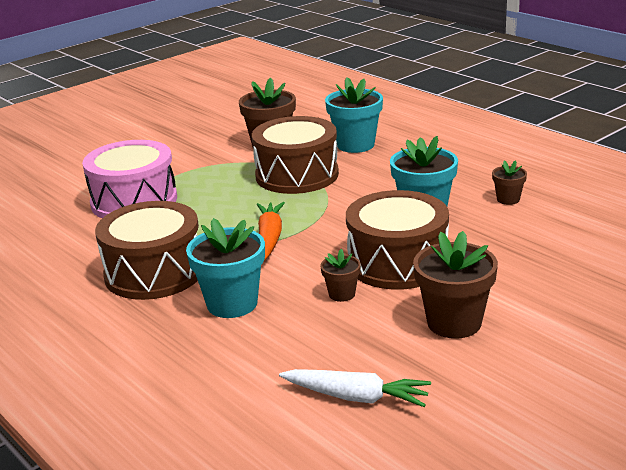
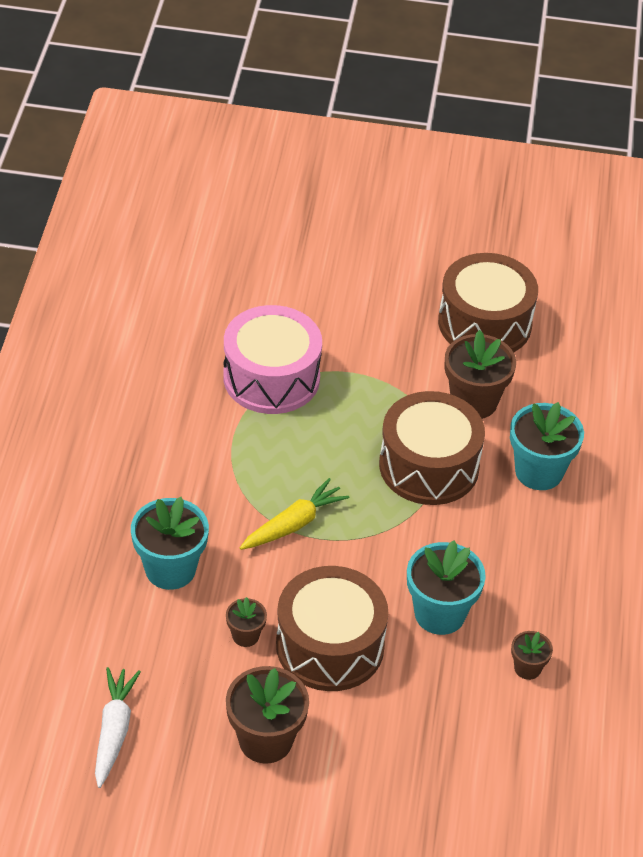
camera: 45 degrees right, 20 degrees up
(154, 272) = (171, 483): brown drum -> brown drum (484, 323)
(269, 238) = (293, 524): orange carrot -> yellow carrot
(356, 397) = (114, 731): white carrot -> white carrot turned 150 degrees counterclockwise

